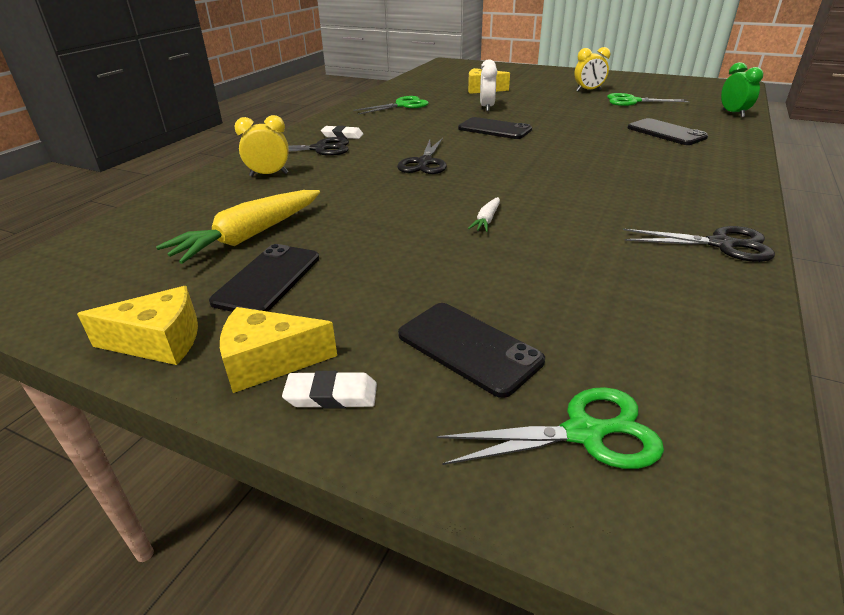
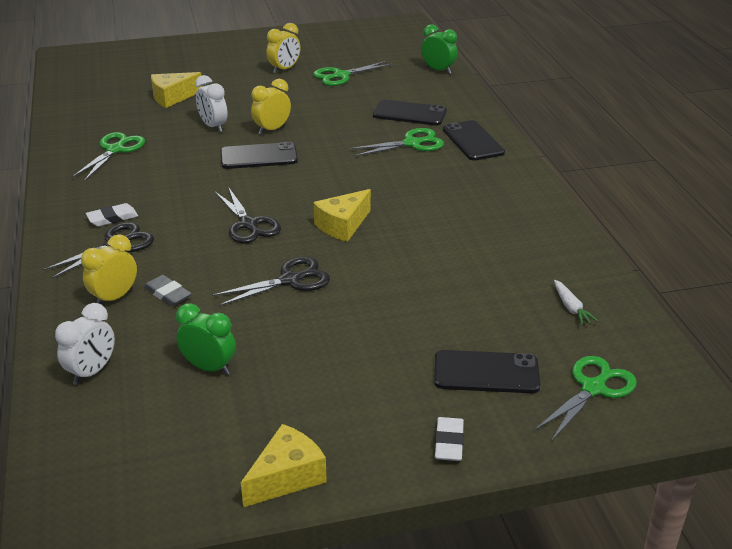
camera: 40 degrees left, 0 degrees up
(182, 209) = (92, 372): none -> white clock
(249, 236) = (209, 368): yellow carrot -> green clock
(268, 279) = (288, 394): black phone -> black phone (473, 141)
(269, 362) = (383, 446): yellow cheese -> yellow cheese (343, 225)
(303, 183) = (167, 294): none -> grey eraser
(331, 395) = (449, 442): white eraser -> white eraser turned 45 degrees counterclockwise
(486, 220) = (378, 267): white carrot -> white carrot (571, 308)
(528, 118) = (272, 129): none -> yellow clock
(642, 150) = (412, 143): none -> green scissors
(721, 244) = (547, 224): black scissors -> black scissors (290, 280)

